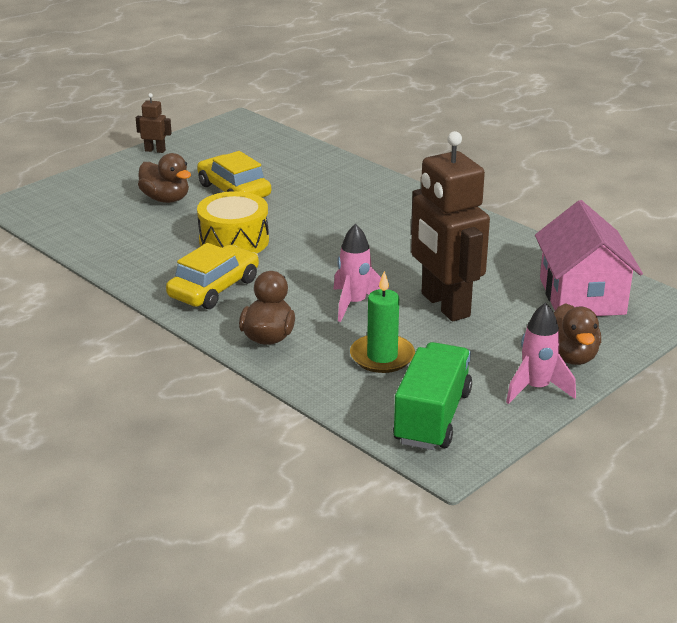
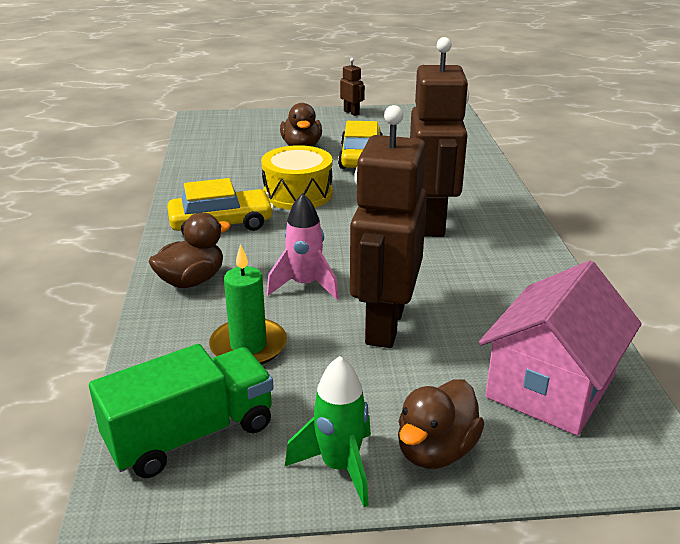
camera: 40 degrees right, 0 degrees up
(370, 224) = (431, 222): none -> brown robot
(536, 389) = (339, 467): pink rocket -> green rocket

